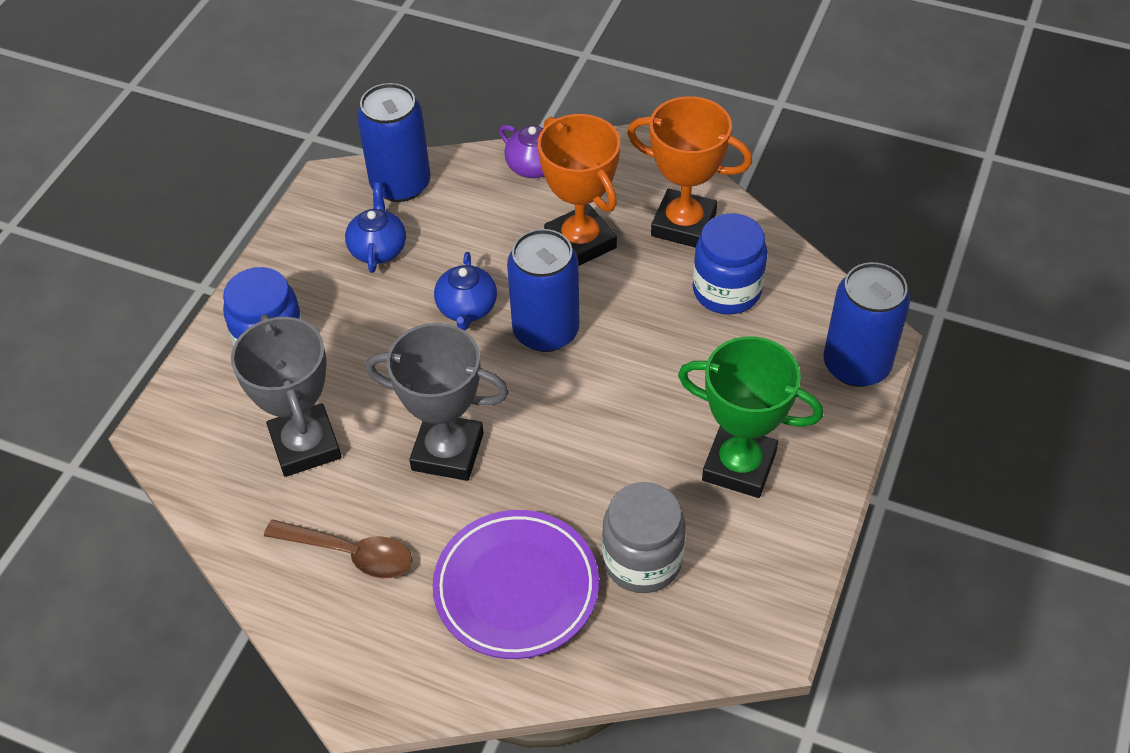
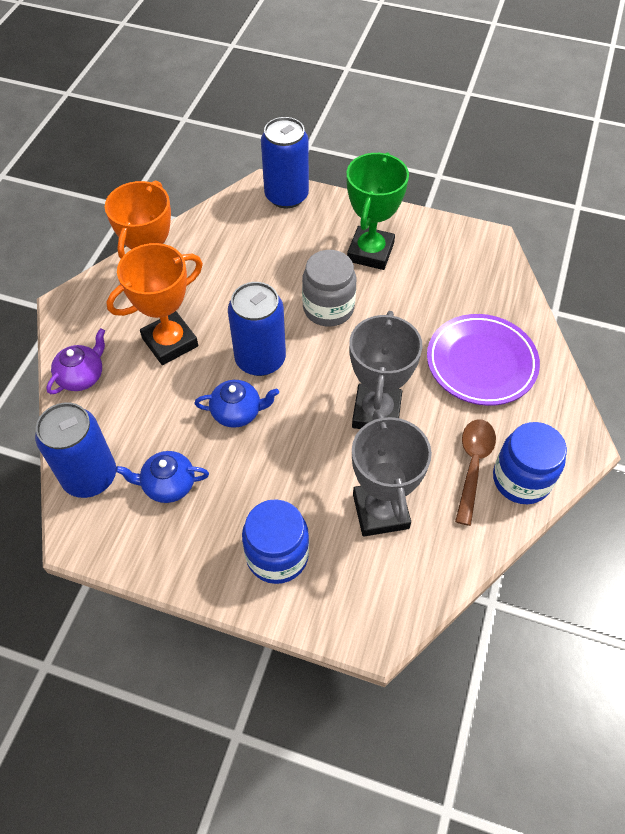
camera: 95 degrees left, 5 degrees up
(305, 445) = (380, 511): grey trophy -> grey trophy turned 75 degrees counterclockwise
(642, 560) = (448, 299): grey jar -> grey jar (328, 308)
(726, 290) = (222, 257): blue jar -> blue jar (521, 479)

